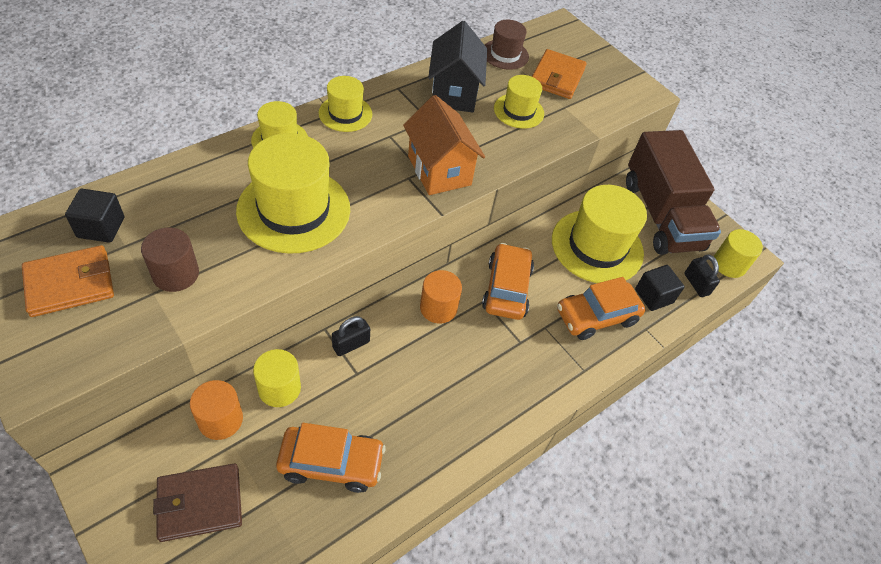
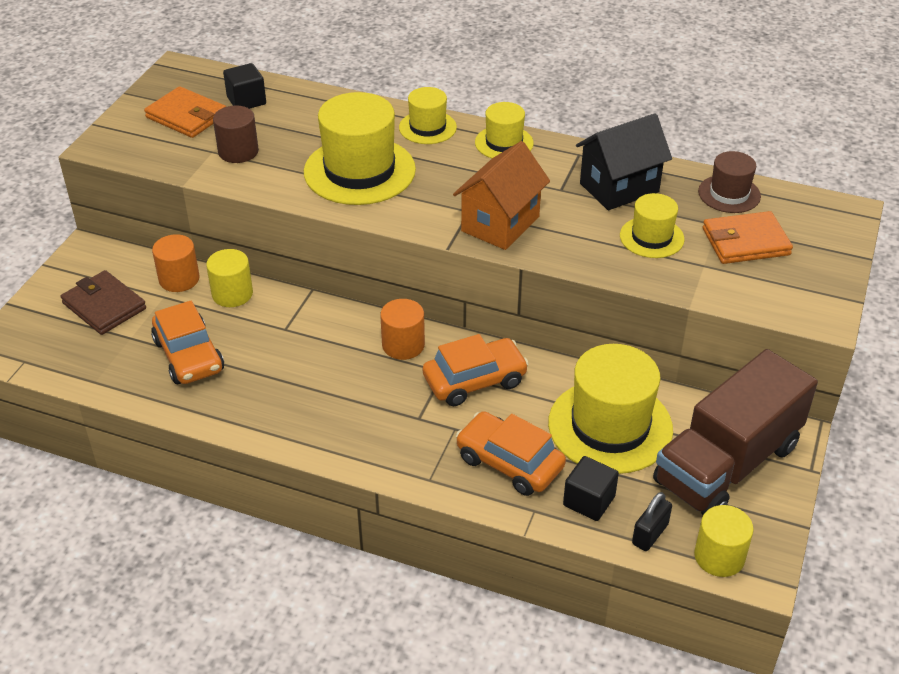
camera: 65 degrees right, 10 degrees down
(351, 344) = (311, 311): black padlock -> none

